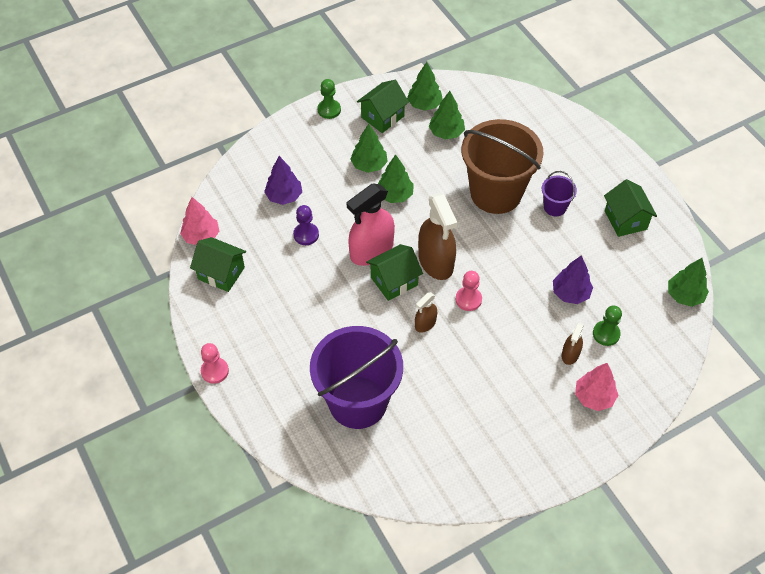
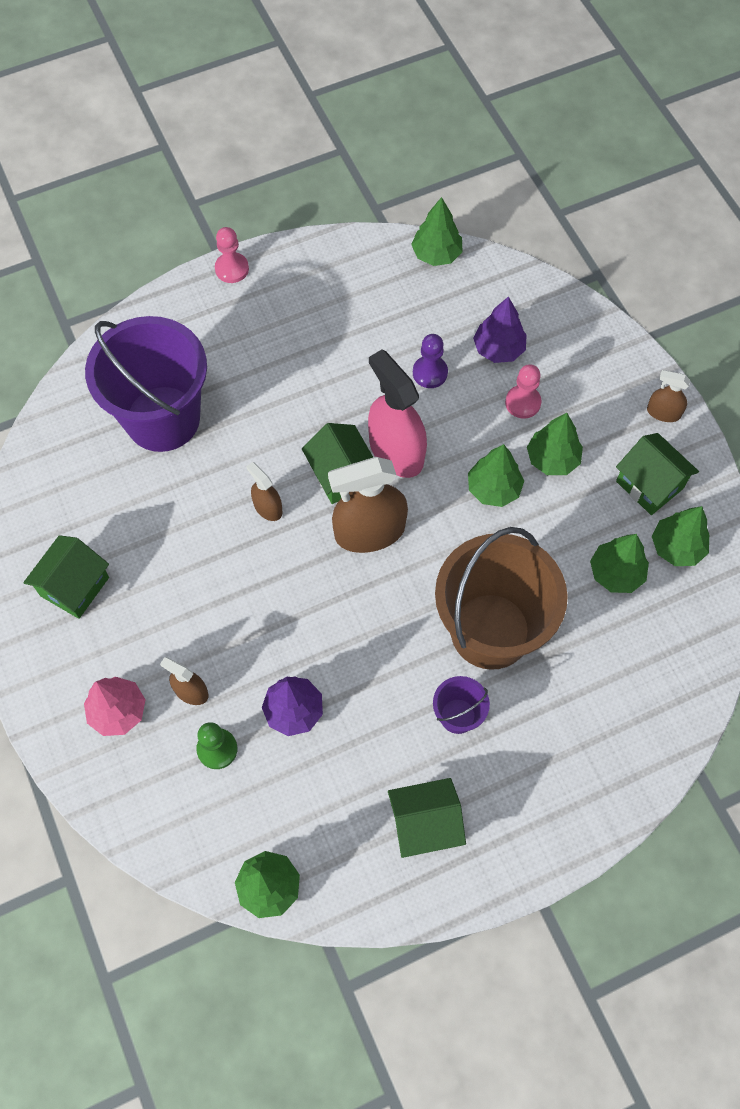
camera: 95 degrees right, 10 degrees up
(201, 236) = (436, 254): pink tree -> green tree
(221, 273) = (375, 276): green house -> green house (75, 586)
(329, 110) = (663, 412): green pawn -> brown spray bottle
(468, 299) = (300, 567): pink pawn -> pink pawn (523, 402)

